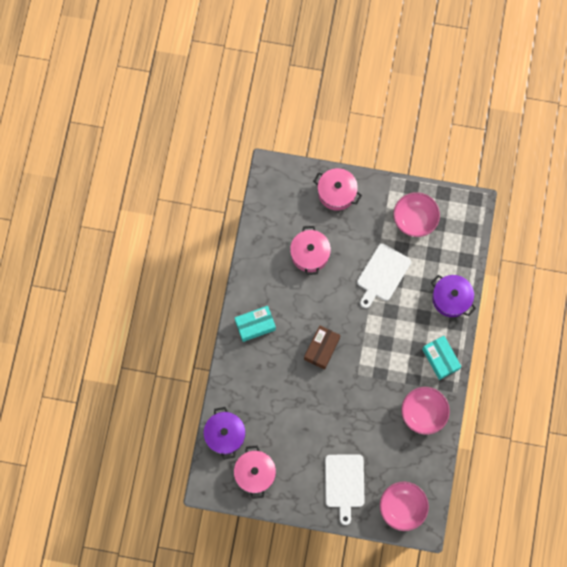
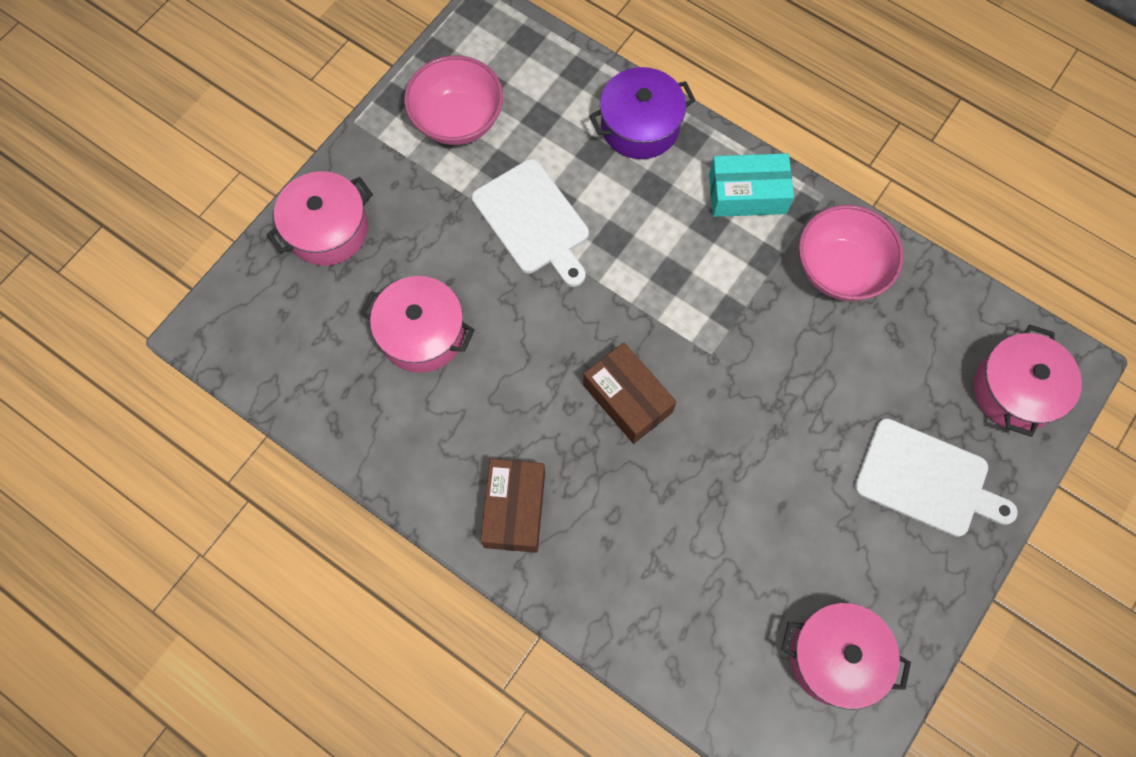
camera: 65 degrees left, 5 degrees down
(225, 435) = (724, 685): purple pot -> none
(255, 325) = (514, 509): turquoise box -> brown box
(402, 507) = (1015, 390): pink bowl -> pink pot

